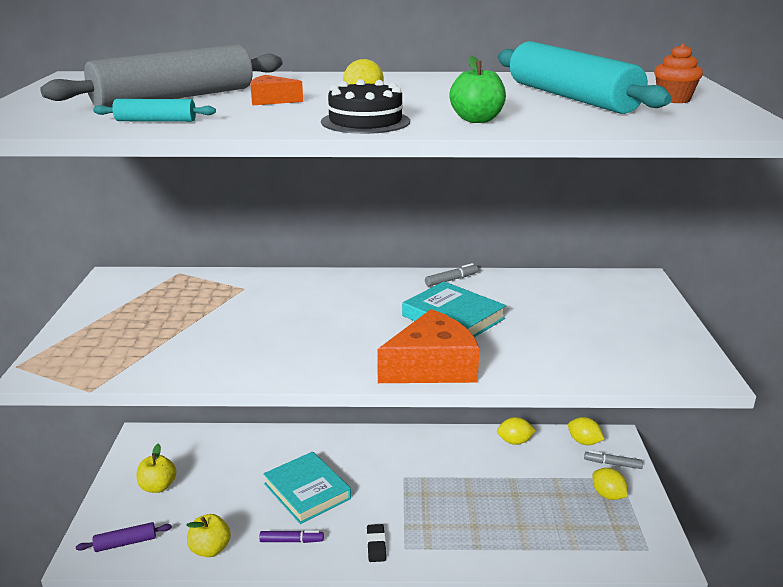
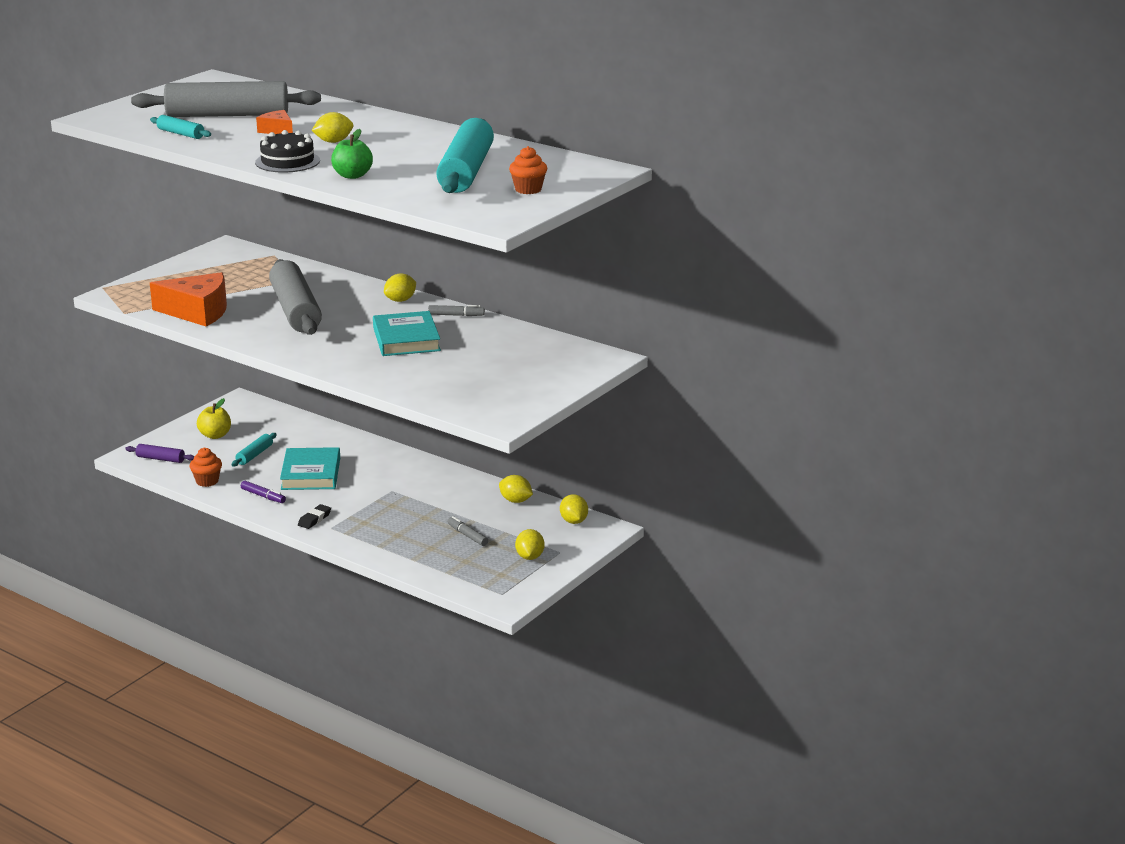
camera: 35 degrees right, 0 degrees up
(210, 549) = (207, 481): yellow apple -> orange cupcake
(225, 493) = (254, 455): none -> turquoise rolling pin
(293, 322) = (295, 310): none -> grey rolling pin
(377, 281) = (400, 300): none -> yellow lemon
(432, 367) = (335, 362): orange cheese -> orange cheese (198, 312)
(612, 464) = (570, 542): grey marker -> grey marker (467, 535)

